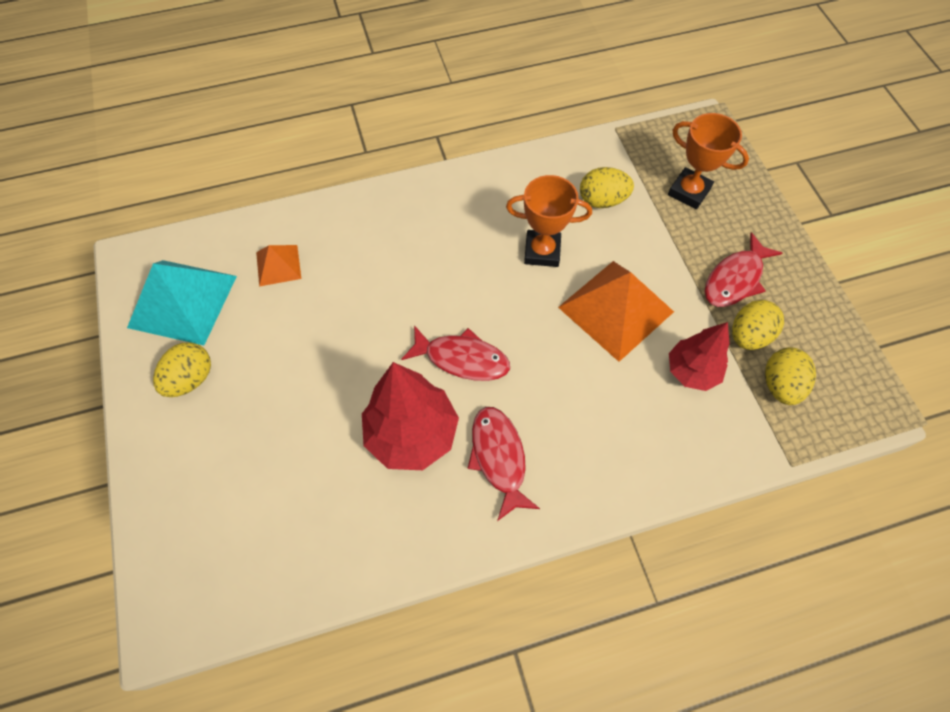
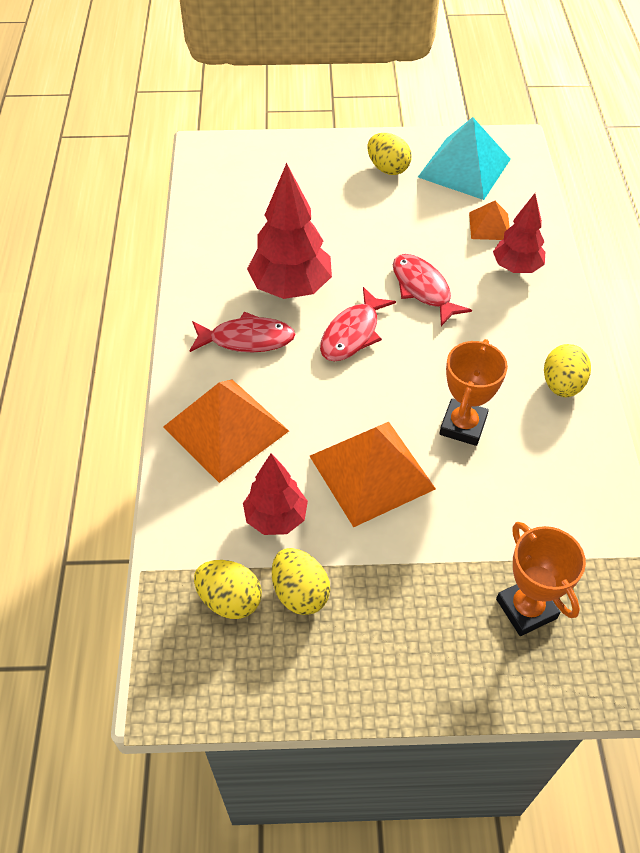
camera: 105 degrees right, 10 degrees down
(336, 236) = (516, 267): none -> red tree
(602, 200) = (526, 504): yellow egg -> yellow egg (561, 385)
(617, 443) = (225, 429): none -> orange pyramid
(689, 192) = (526, 608): orange trophy -> orange trophy turned 75 degrees counterclockwise
(735, 279) = (379, 610): red fish -> red fish (423, 289)

